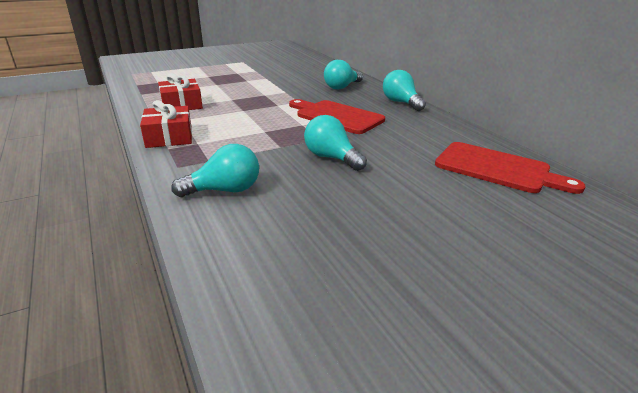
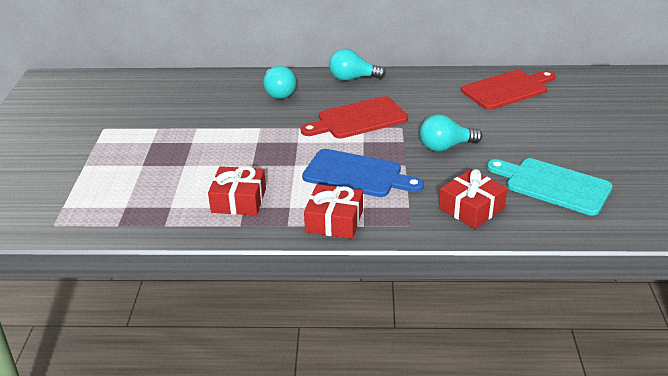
camera: 60 degrees left, 5 degrees up
(224, 190) = (471, 208): turquoise light bulb -> red gift
(246, 132) = (357, 174): none -> blue cutting board
(311, 234) = (553, 185): none -> turquoise cutting board

